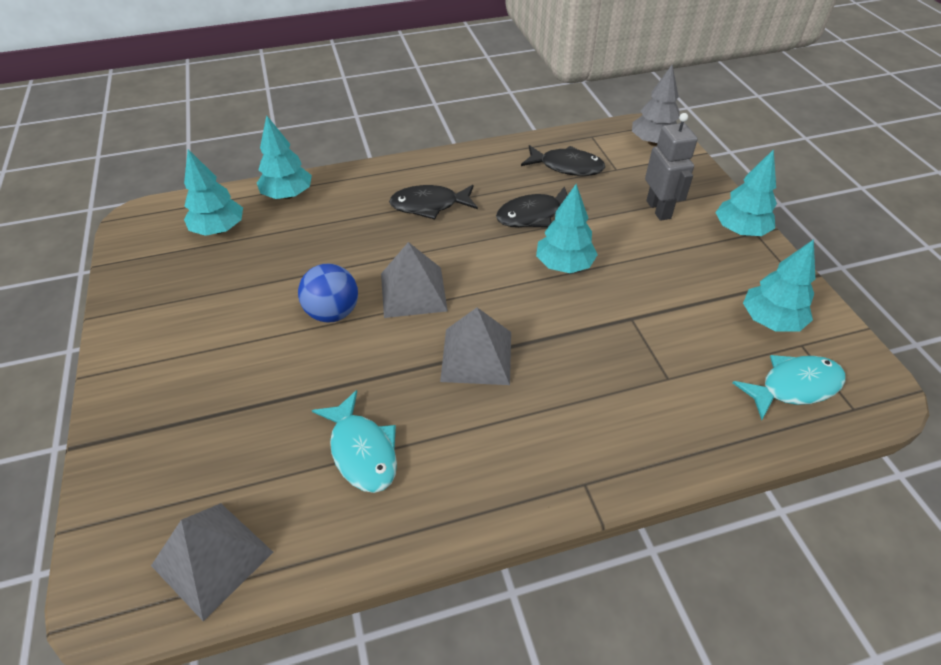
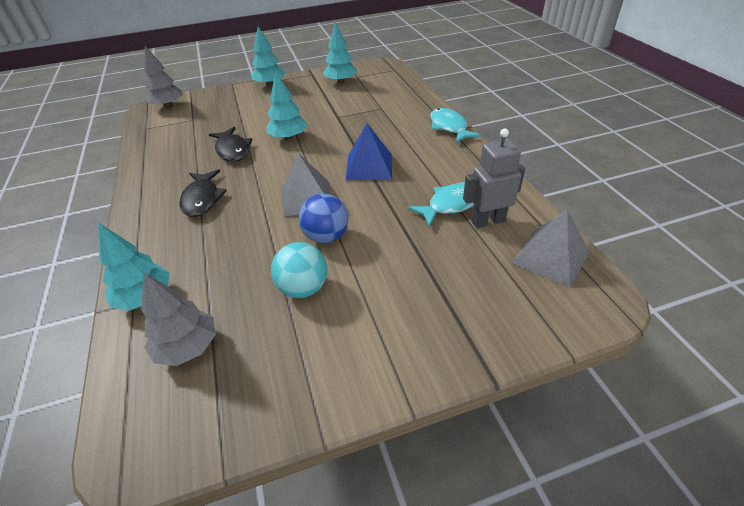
camera: 90 degrees left, 5 degrees down
(219, 229) = (188, 347): turquoise tree -> grey tree
(258, 297) = (303, 288): none -> turquoise ball
(476, 356) = (369, 166): grey pyramid -> blue pyramid
(567, 167) = (180, 138): black fish -> none
(659, 209) = (243, 106): grey robot -> grey robot (488, 221)
(794, 386) = (383, 80): turquoise fish -> turquoise fish (449, 127)

